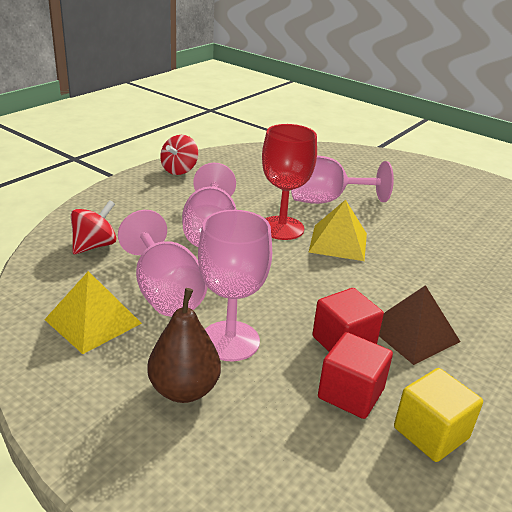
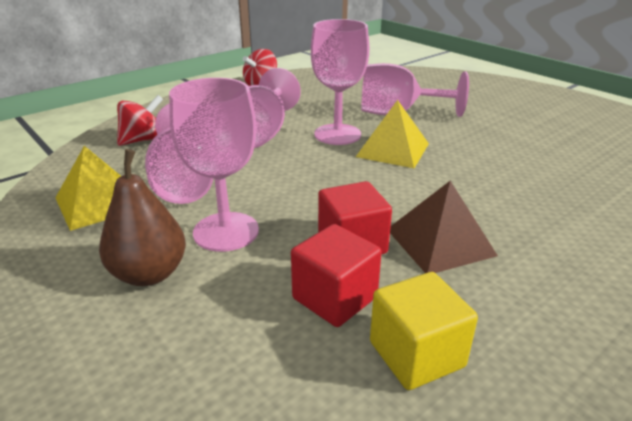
camera: 15 degrees right, 0 degrees up
(281, 228) = (337, 134): red goblet -> pink goblet

